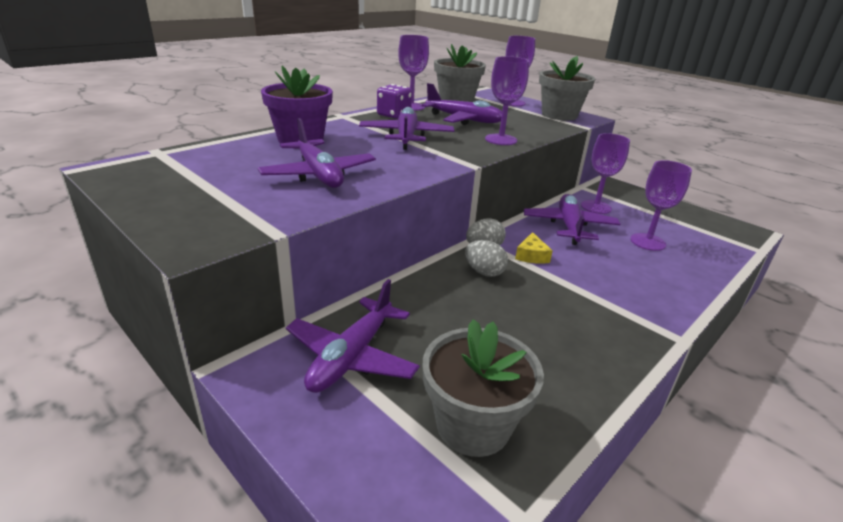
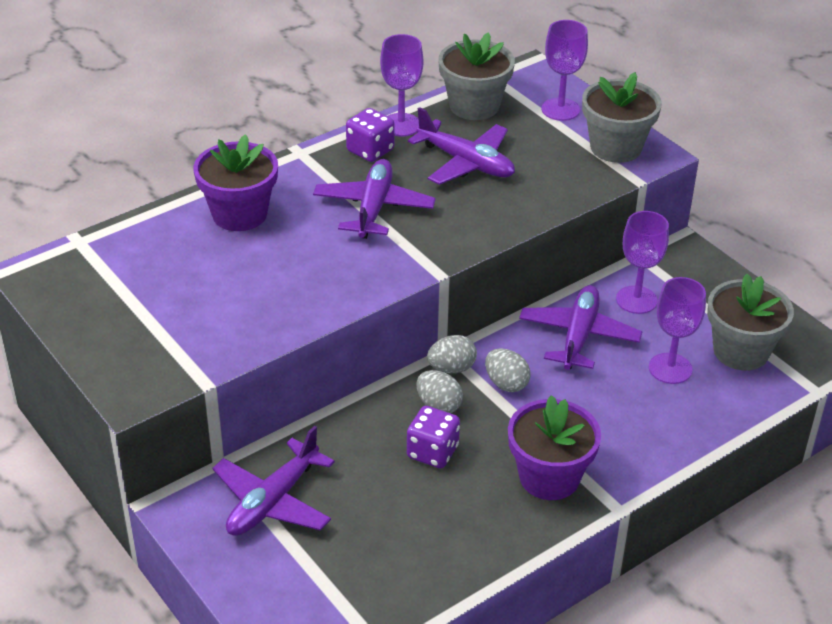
camera: 10 degrees right, 10 degrees up
(318, 174) = (254, 289): purple plane -> none
(473, 425) = (367, 576): grey flower pot -> grey flower pot (741, 351)
(493, 305) = (432, 452): none -> purple dice
(501, 140) = (498, 215): purple goblet -> none
(531, 256) = (506, 383): yellow cheese -> grey egg
(605, 318) = (549, 477): none -> purple flower pot

